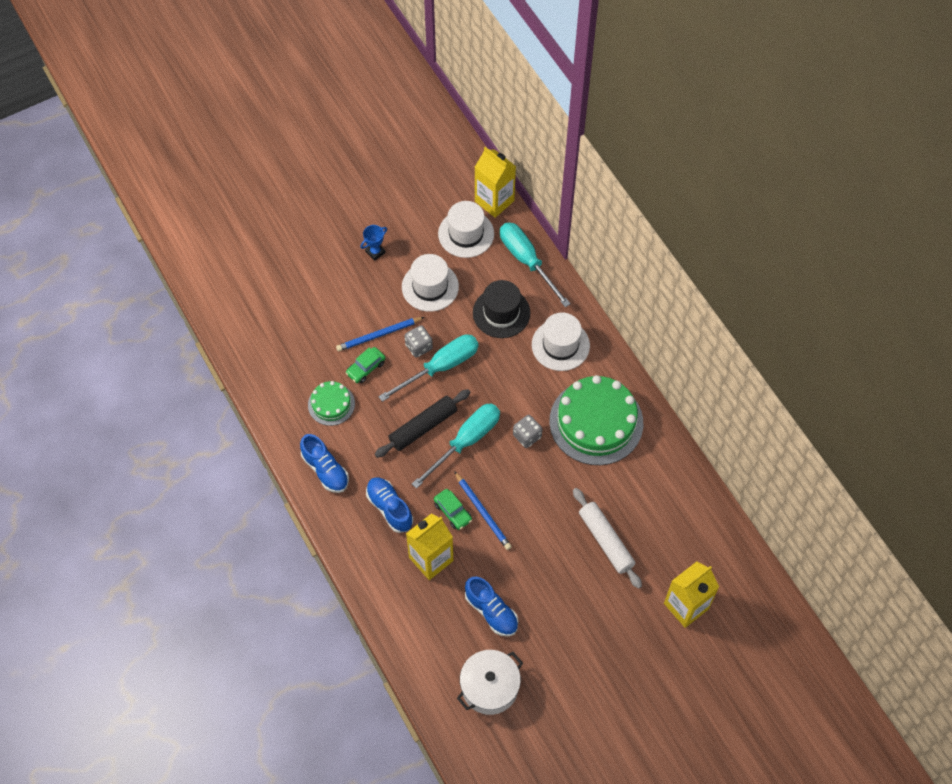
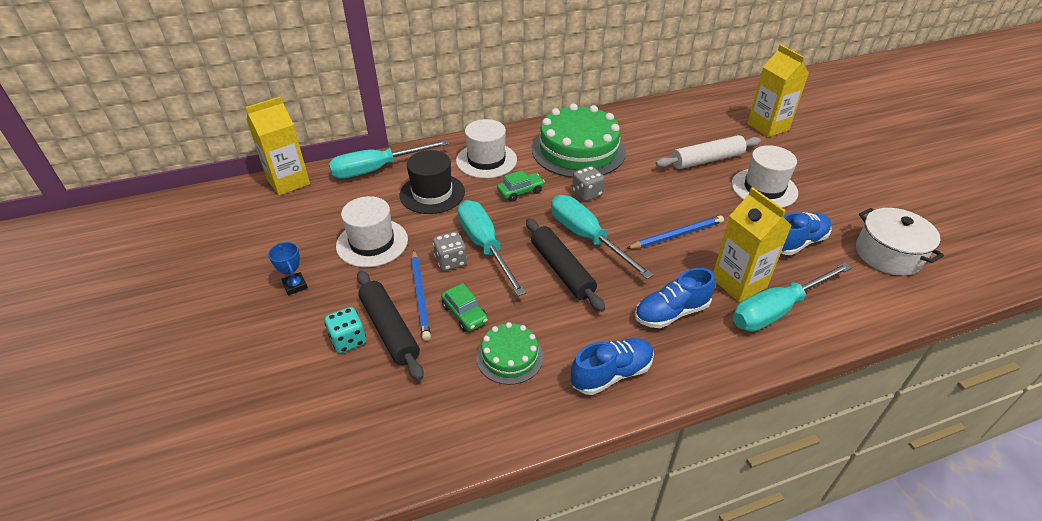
camera: 80 degrees left, 20 degrees down
(330, 302) = (348, 340): none -> turquoise dice
(343, 324) = (389, 329): none -> black rolling pin
(405, 585) = (777, 310): none -> turquoise screwdriver
(453, 512) = (676, 258): green car -> green car (520, 191)
(466, 234) = (317, 207): white hat -> white hat (764, 188)

